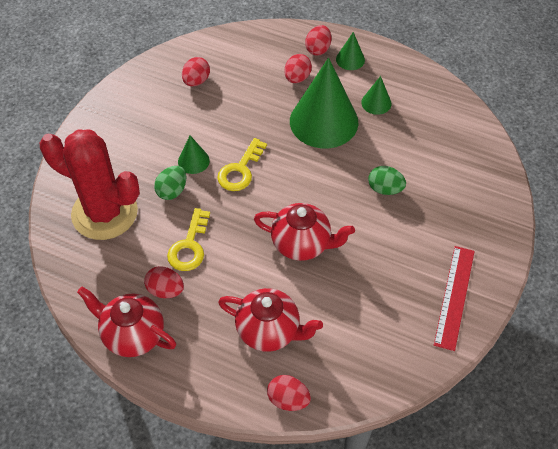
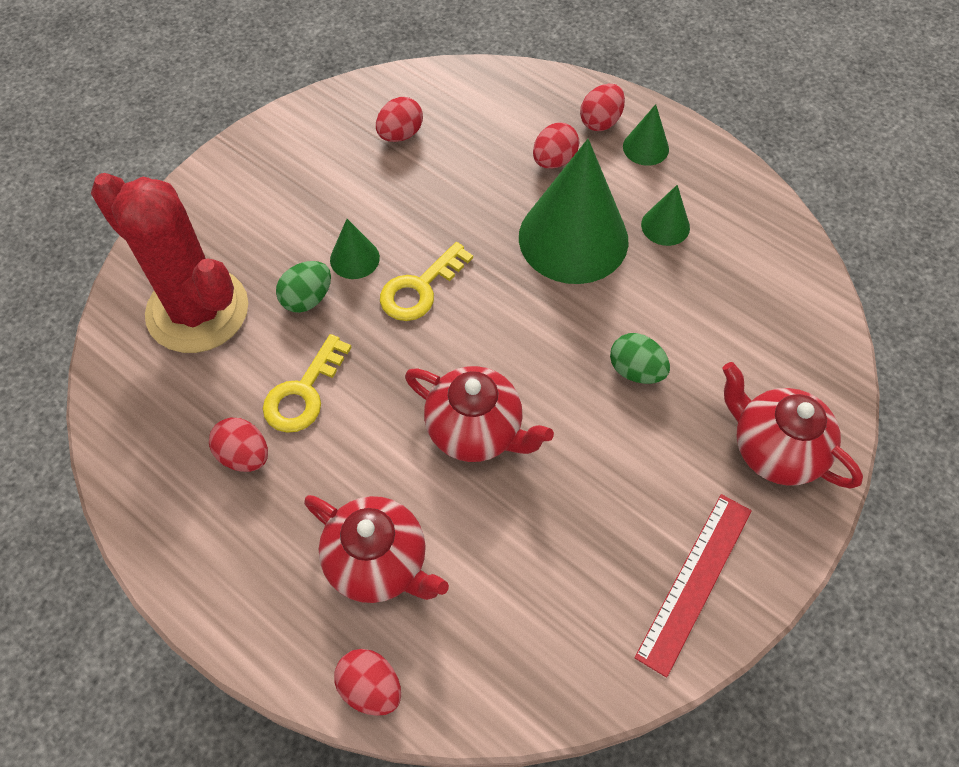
camera: 15 degrees right, 5 degrees up
(133, 334) = (172, 515): red teapot -> red teapot (774, 450)

